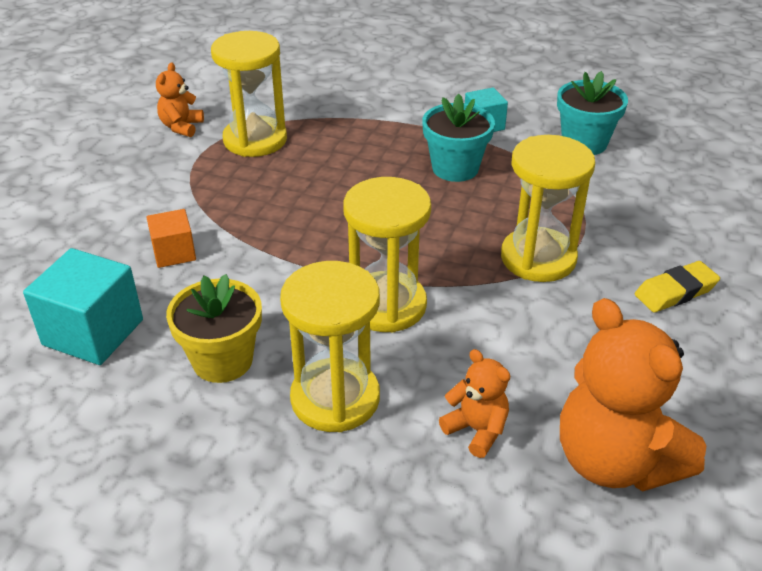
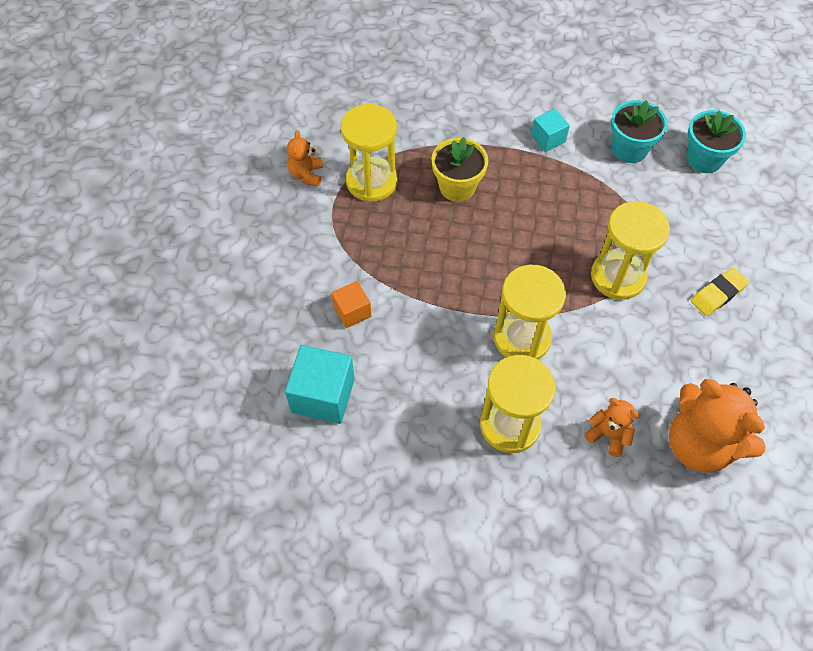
camera: 10 degrees left, 20 degrees up
(222, 360) = (423, 405): yellow flower pot -> yellow flower pot (457, 187)
(455, 168) = (537, 191): turquoise flower pot -> turquoise flower pot (704, 159)

